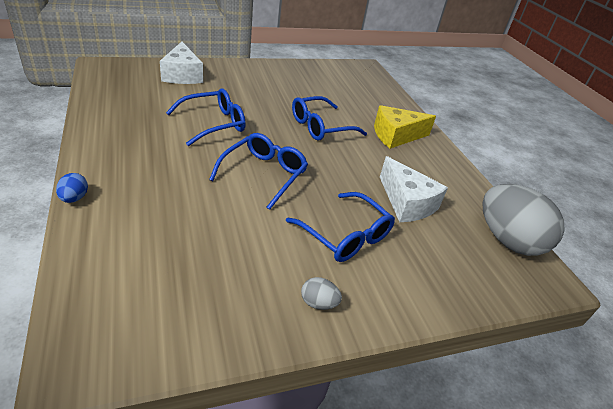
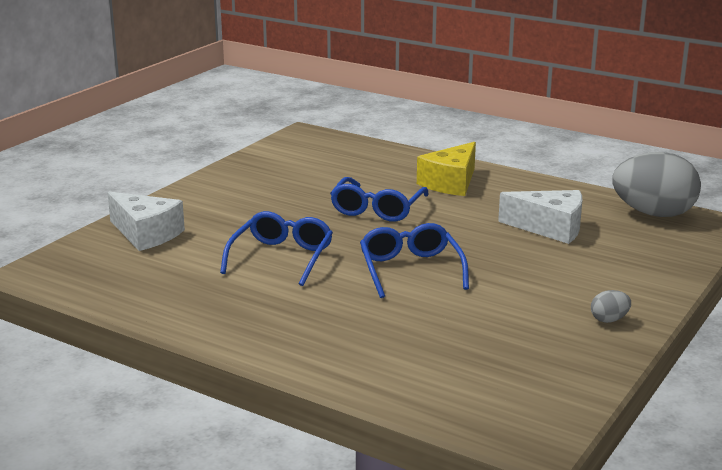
camera: 35 degrees left, 15 degrees down
(74, 198) = (303, 373): blue egg -> none
(346, 236) = (551, 273): blue glasses -> none

